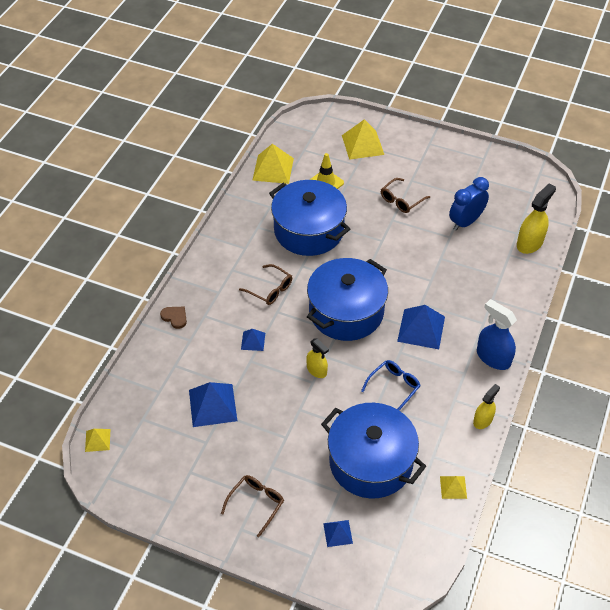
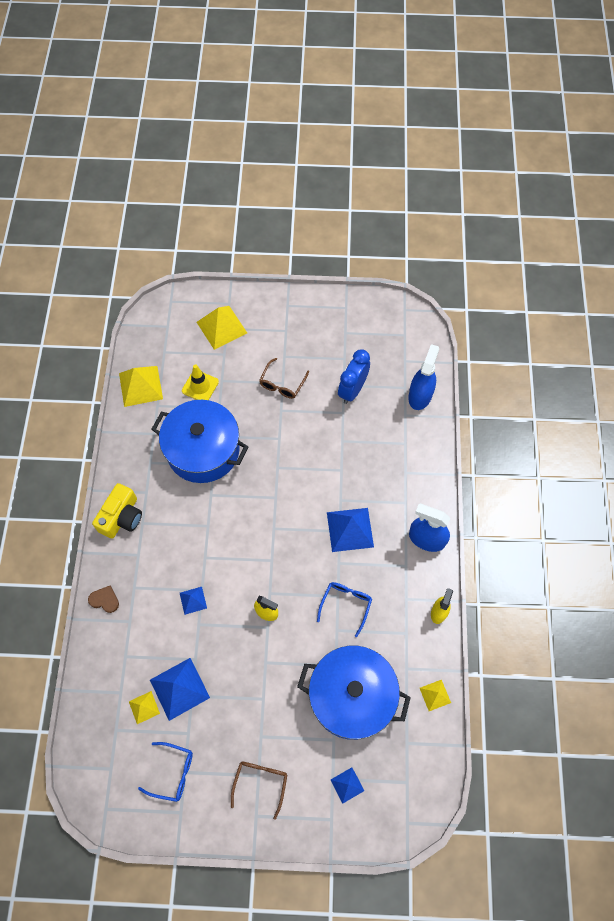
camera: 20 degrees left, 15 degrees up
(97, 440) = (79, 771): yellow pyramid -> yellow pyramid (144, 707)
(179, 469) = (172, 772): none -> blue glasses
(216, 260) = (121, 517): none -> yellow camera
(270, 289) = (189, 534): brown glasses -> none
(346, 312) = (272, 534): blue pot -> none
(529, 243) = (420, 395): yellow spray bottle -> blue spray bottle

